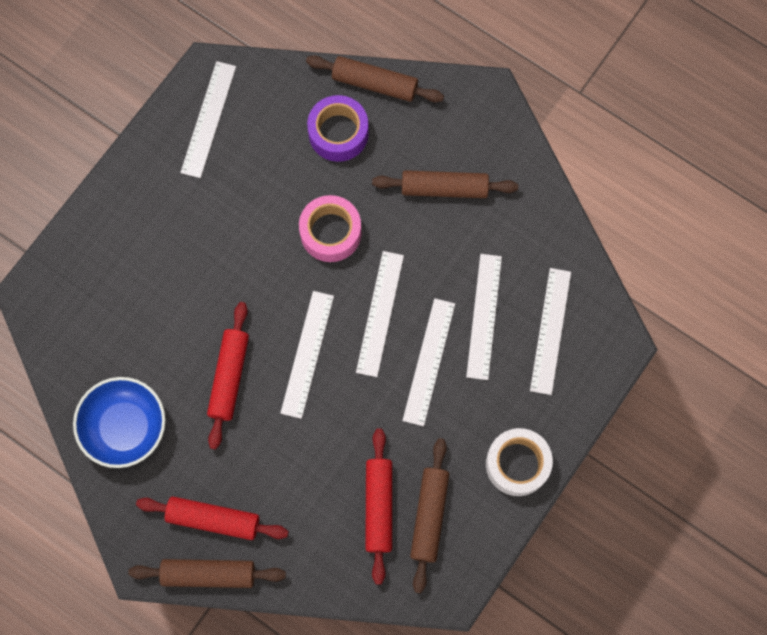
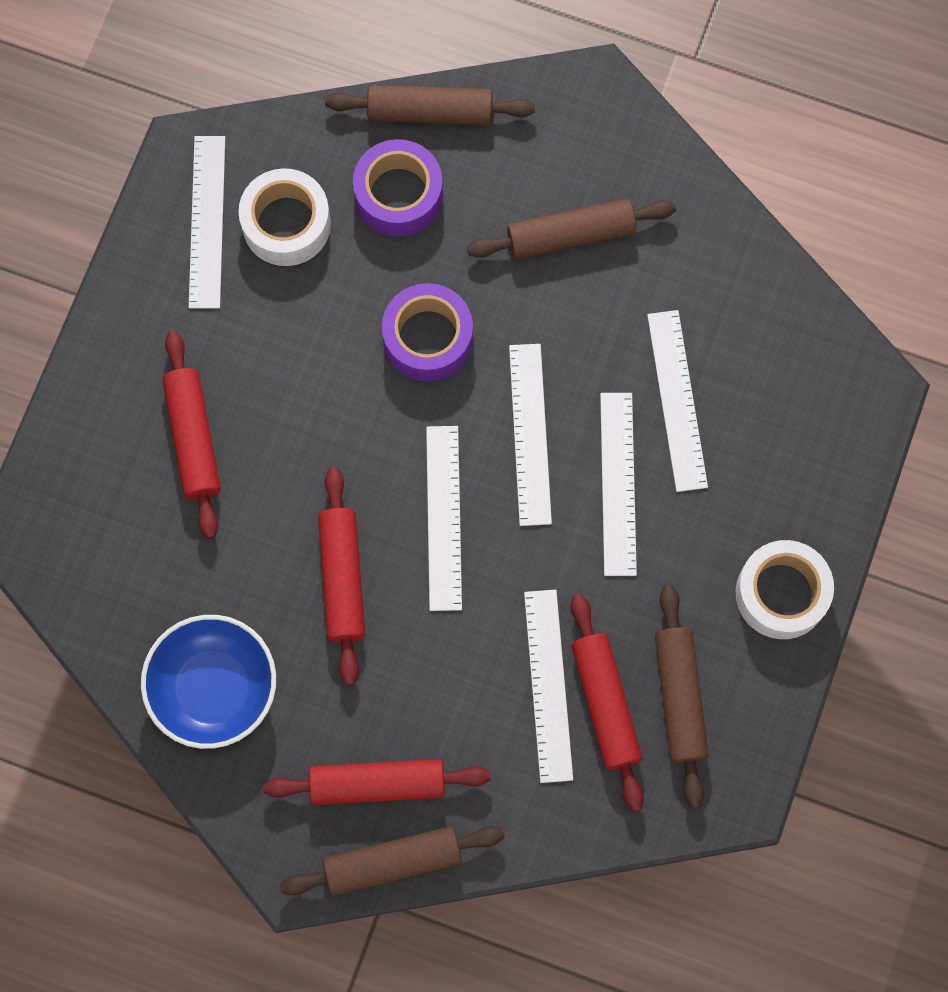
camera: 15 degrees left, 0 degrees up
(159, 259) = (193, 438): none -> red rolling pin
(259, 134) = (286, 224): none -> white tape
(330, 232) = (428, 338): pink tape -> purple tape
(550, 331) = (775, 396): white ruler -> white ruler (548, 685)

